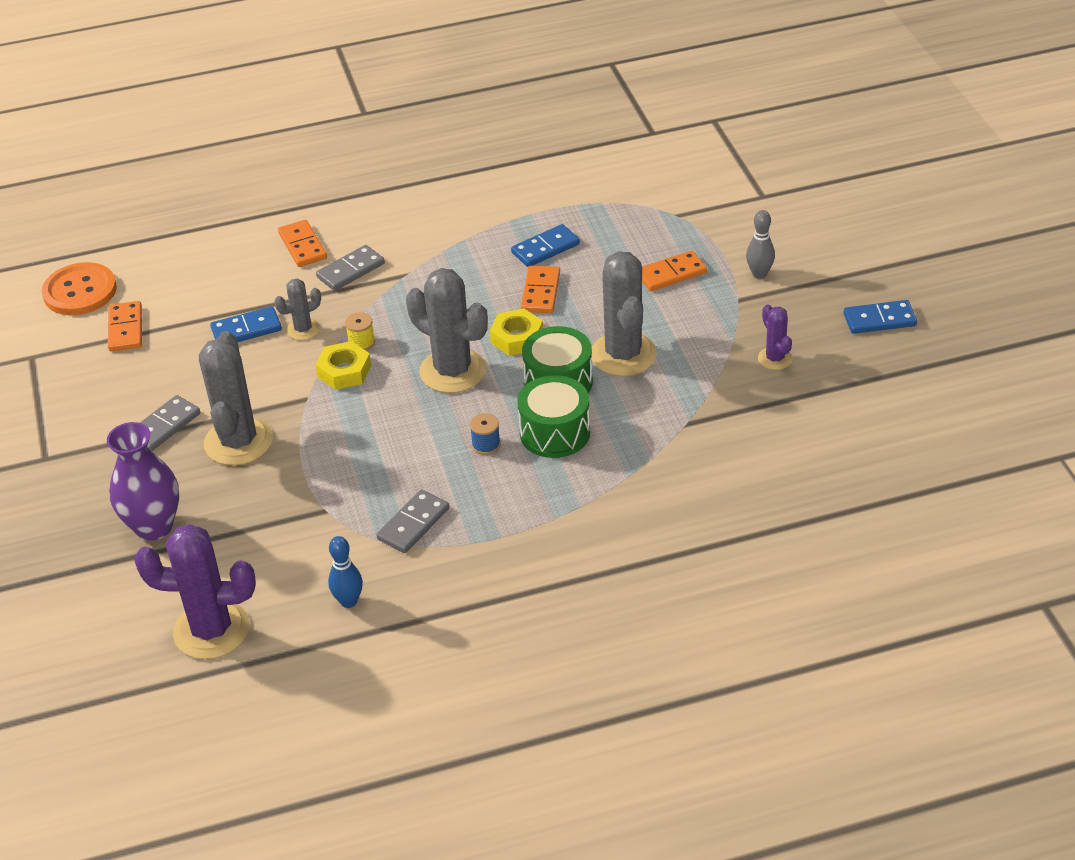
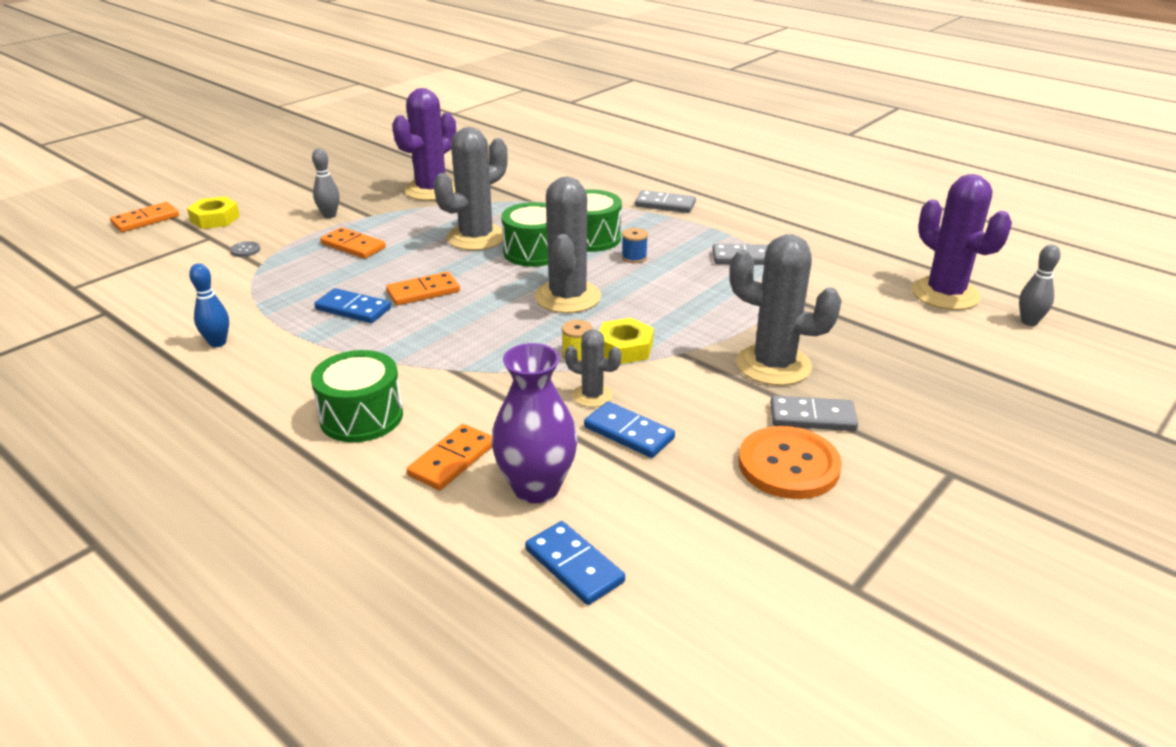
camera: 125 degrees left, 10 degrees down
(80, 291) = (703, 622): orange button -> orange button (788, 465)
(116, 654) = (1029, 322): none -> grey bowling pin
(125, 329) = (722, 529): orange domino -> orange domino (145, 220)
(154, 526) = (914, 363): purple vase -> purple vase (536, 487)
(238, 442) = (773, 365): grey cactus -> grey cactus turned 60 degrees clockwise
(348, 601) = (840, 256): blue bowling pin -> blue bowling pin (217, 343)
(350, 270) = (472, 406): grey domino -> grey domino (665, 205)
(388, 221) = (361, 416): none -> green drum
(517, 338) = (496, 283): yellow nut -> yellow nut (215, 219)
(715, 212) = (245, 250): none -> grey button
(775, 359) = (431, 190): purple cactus -> purple cactus, size x1.95
(879, 320) = (358, 170): blue domino -> blue domino (574, 566)

